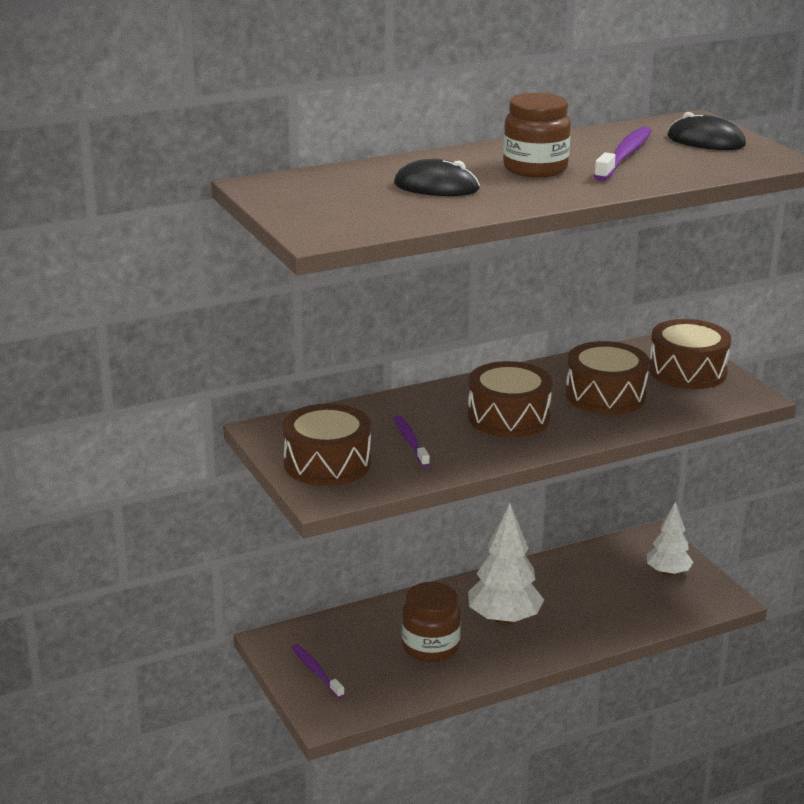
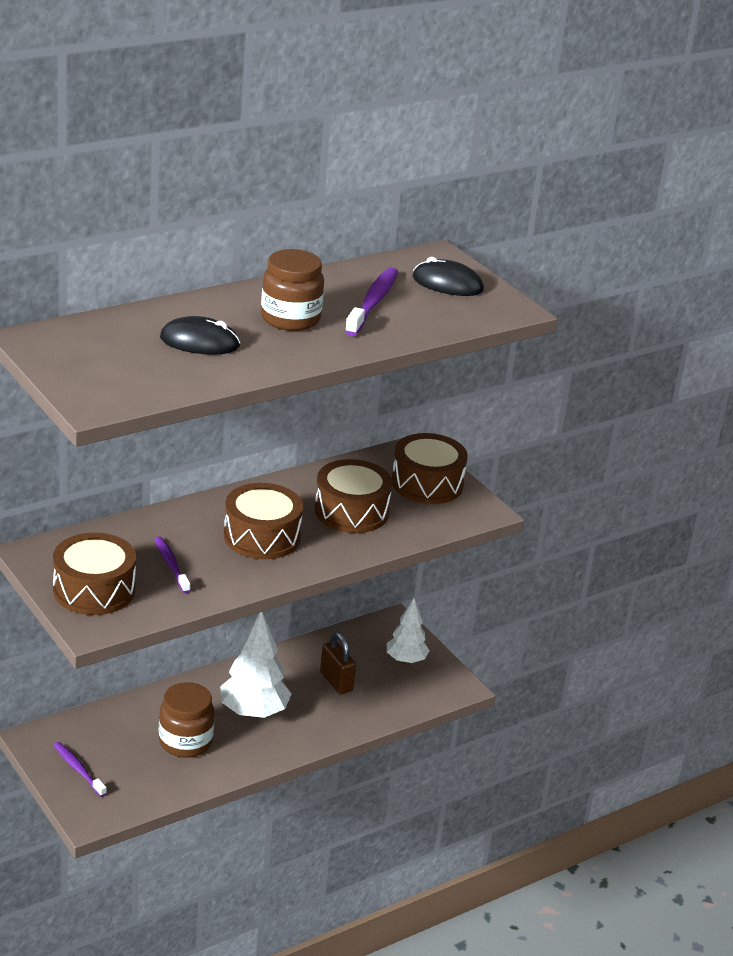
camera: 10 degrees left, 5 degrees up
(592, 592) = (336, 682): none -> brown padlock

